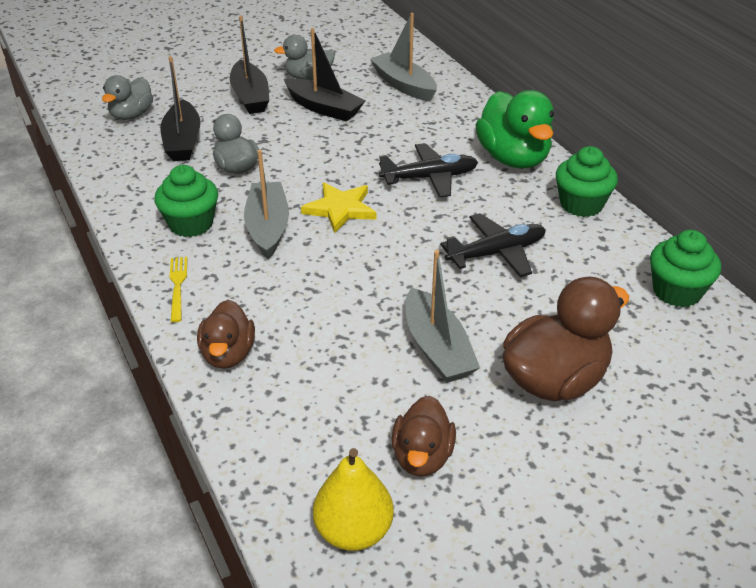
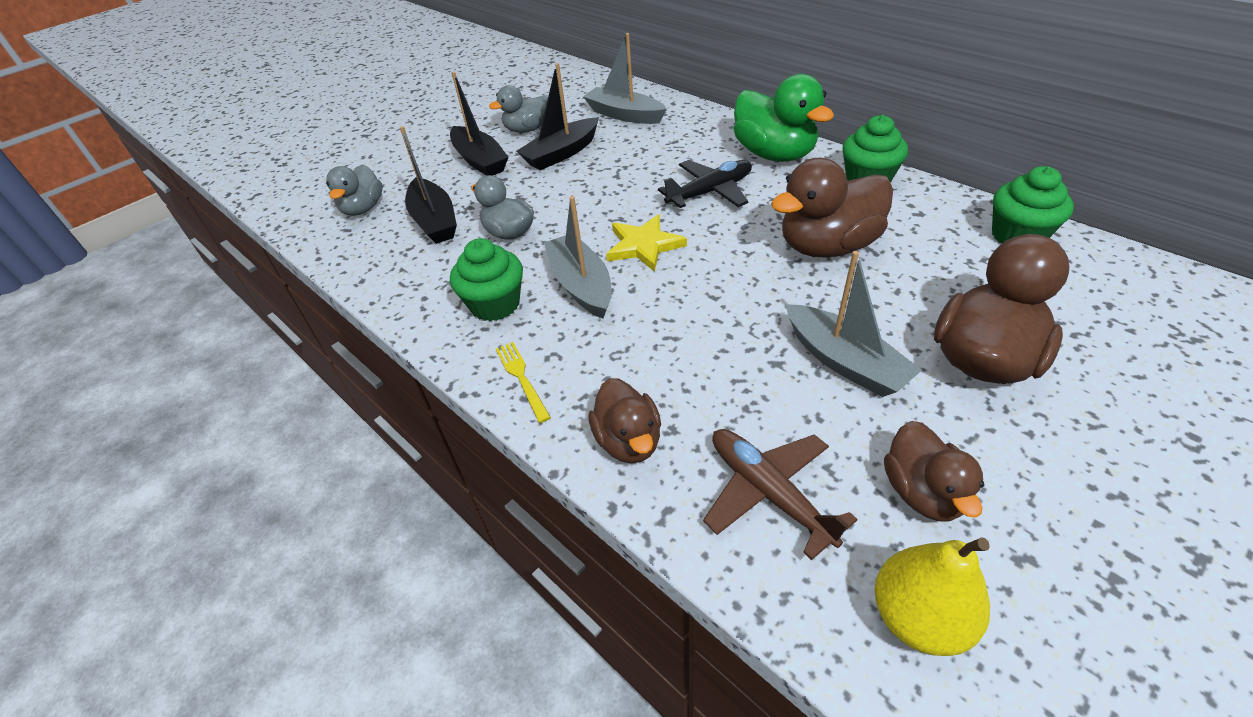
camera: 15 degrees left, 5 degrees up
(306, 420) = (768, 492): none -> brown plane
(324, 108) = (561, 153): black boat -> black boat turned 120 degrees clockwise
(496, 253) = (827, 246): black plane -> brown duck

